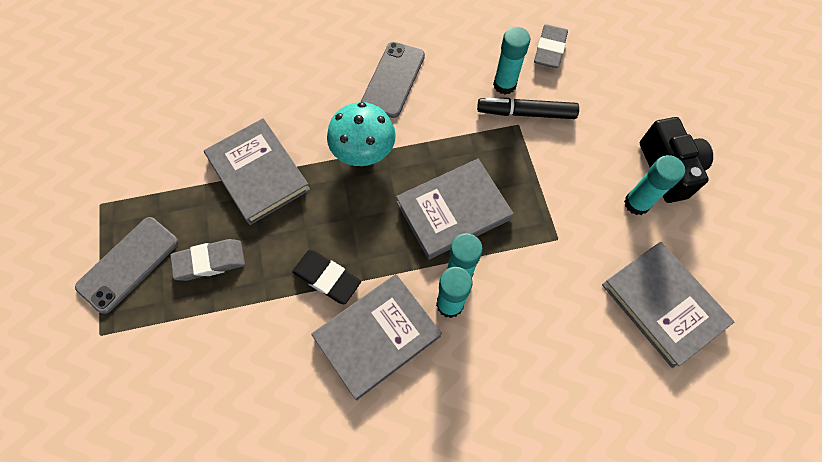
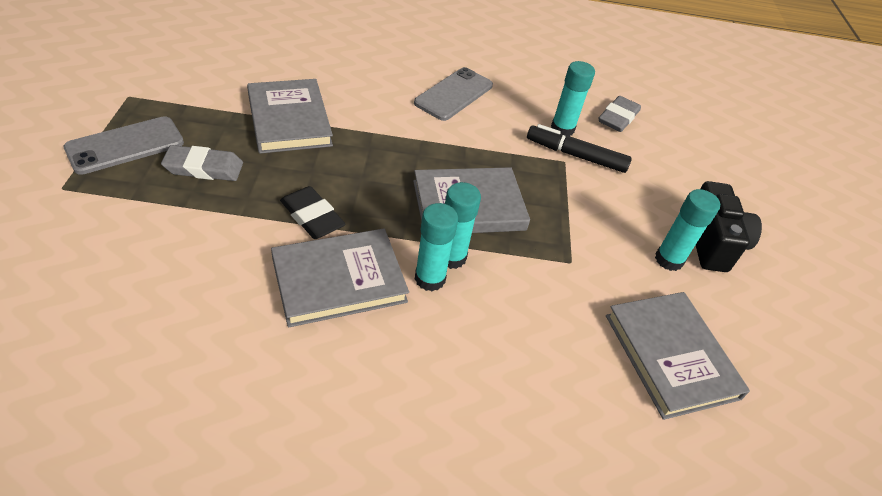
camera: 10 degrees right, 20 degrees down
(363, 151) = (399, 135): turquoise mushroom -> none

